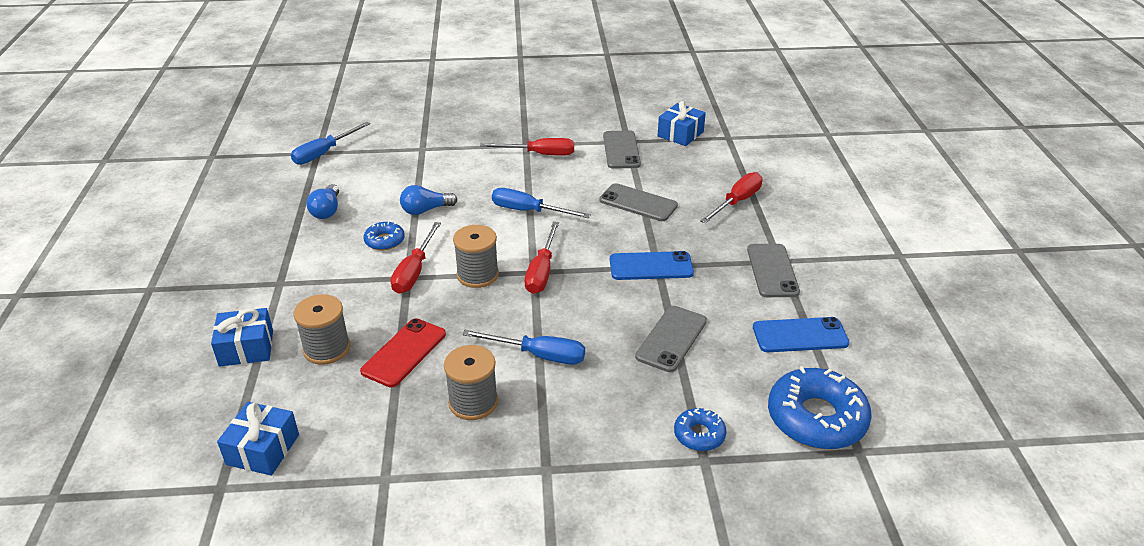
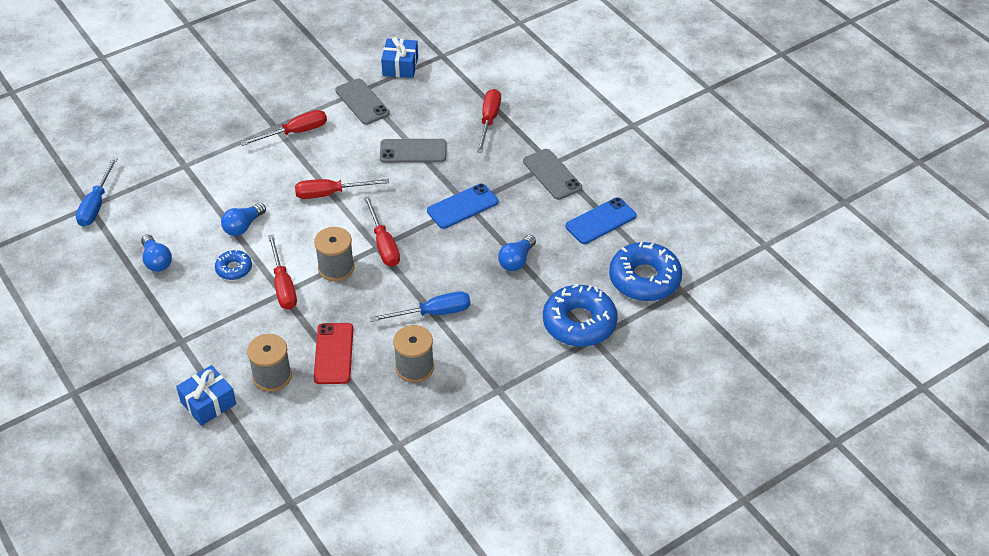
camera: 30 degrees left, 10 degrees up
(263, 449) = (295, 465): blue gift -> none
(528, 211) = (330, 193): blue screwdriver -> red screwdriver
(671, 339) = (516, 260): grey phone -> blue light bulb
(699, 435) = (579, 323): blue donut -> blue donut, size x1.96

